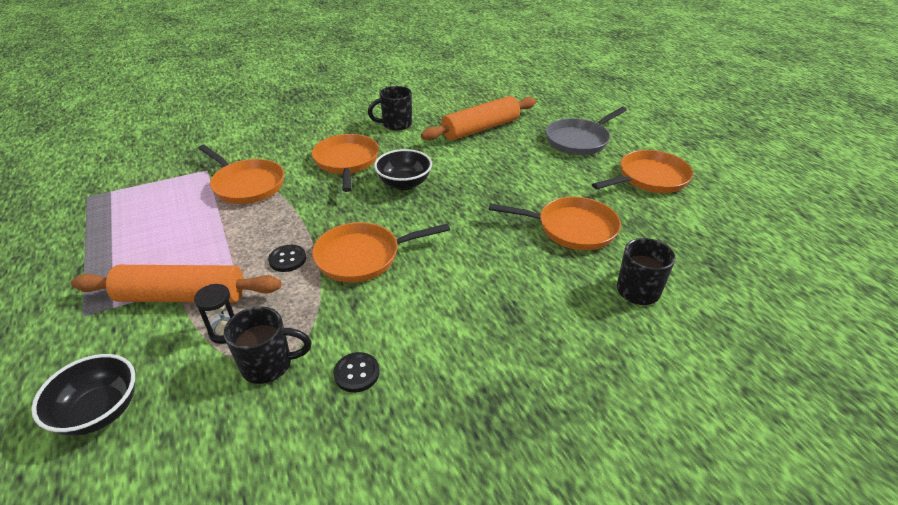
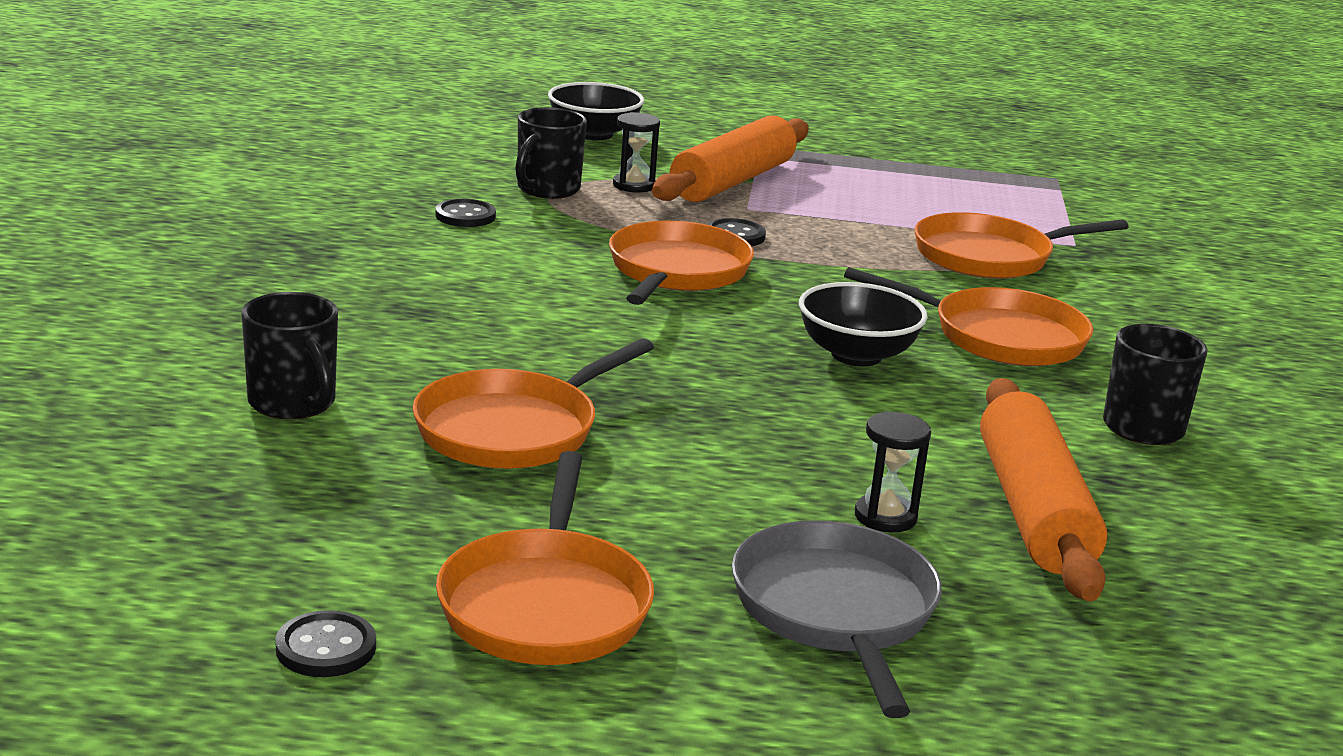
camera: 120 degrees right, 15 degrees down
(519, 147) = (885, 517): none -> black hourglass
(726, 200) = (326, 648): none -> black button

